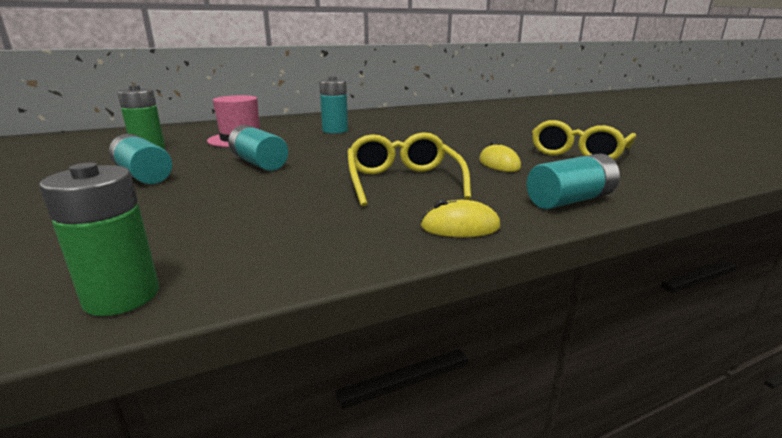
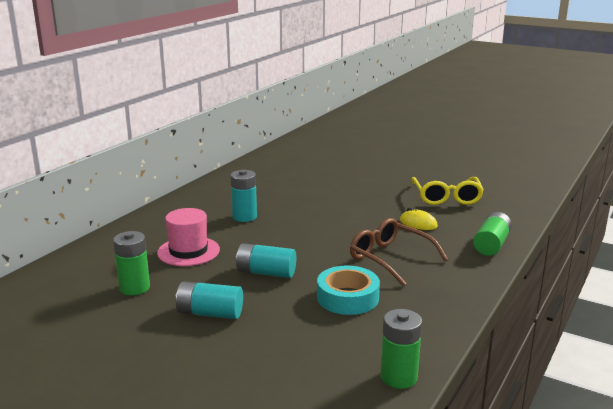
camera: 35 degrees left, 0 degrees up
(280, 198) = (347, 297): none -> turquoise tape
(403, 181) = (390, 258): yellow glasses -> brown glasses
(460, 227) = (469, 282): yellow mouse -> none
(570, 200) = (491, 244): turquoise battery -> green battery

